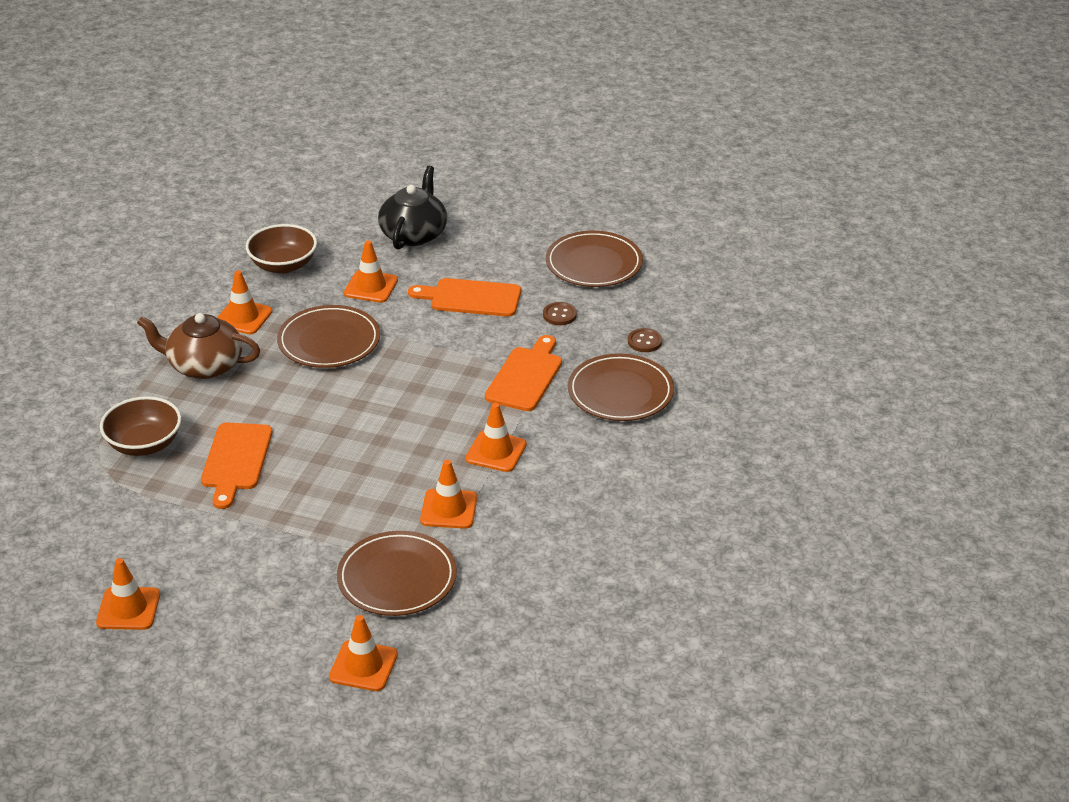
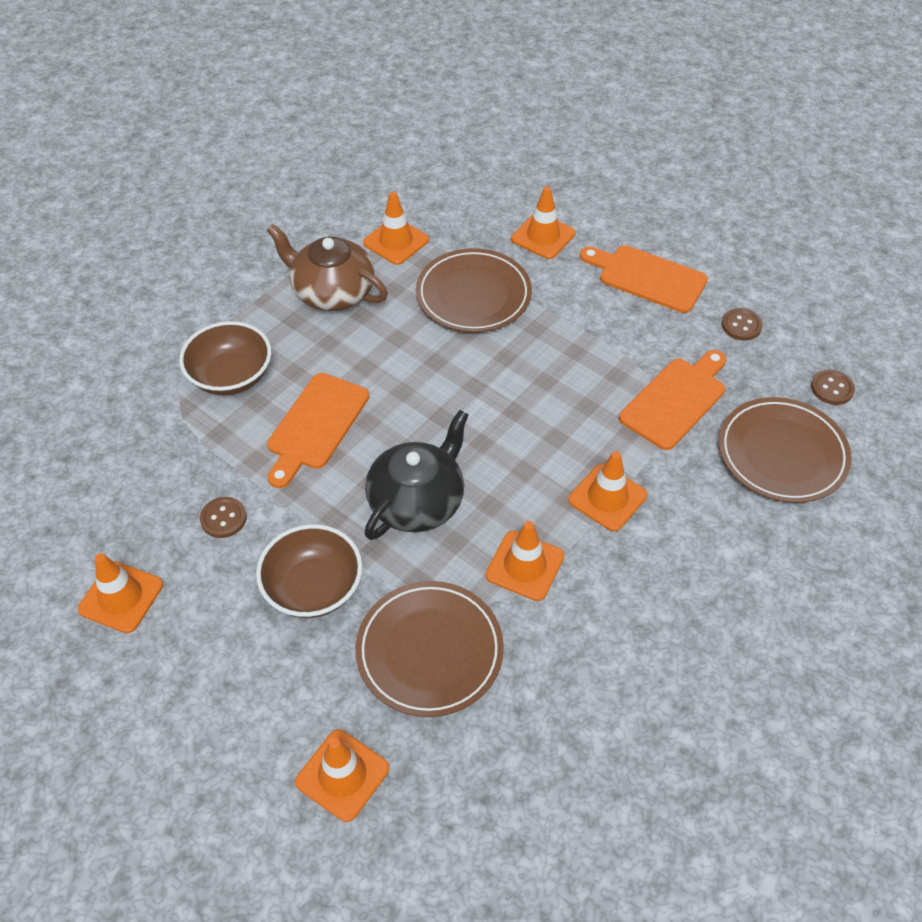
camera: 20 degrees right, 15 degrees up
(188, 539) = (223, 518): none -> brown button
(283, 265) = (461, 187): brown bowl -> brown bowl (313, 588)
(414, 234) = (612, 181): black teapot -> black teapot (417, 501)
(594, 264) = (801, 266): brown plate -> none

